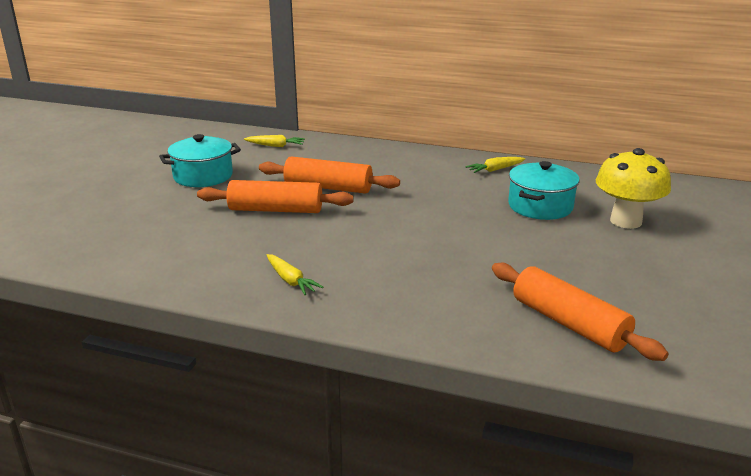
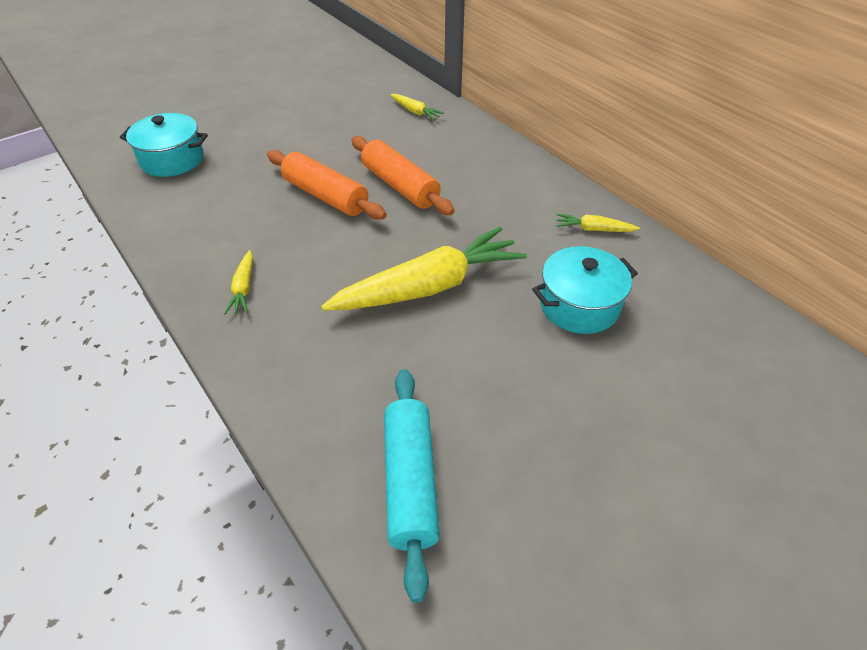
camera: 35 degrees right, 20 degrees up
(203, 176) = (315, 129): turquoise pot -> turquoise pot (172, 159)
(433, 230) = (429, 287): none -> yellow carrot
(568, 323) = (410, 482): orange rolling pin -> turquoise rolling pin
(625, 221) = (653, 375): yellow mushroom -> none

